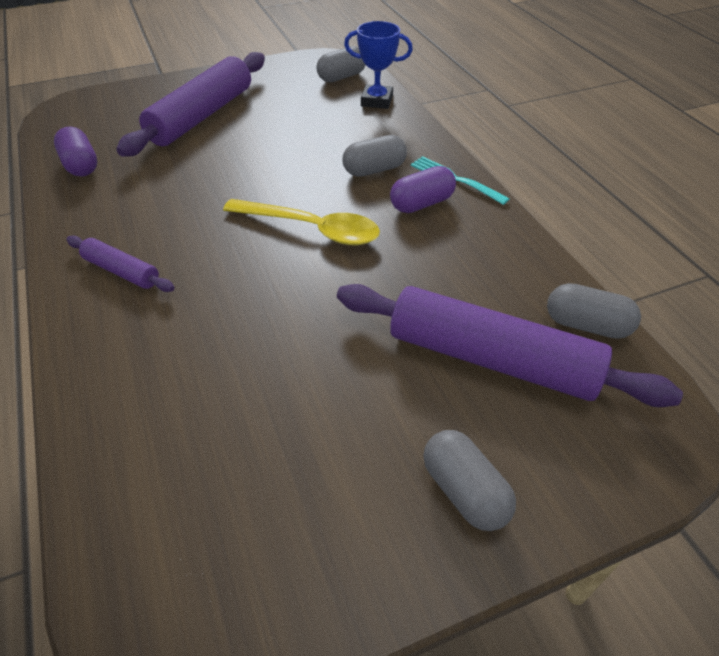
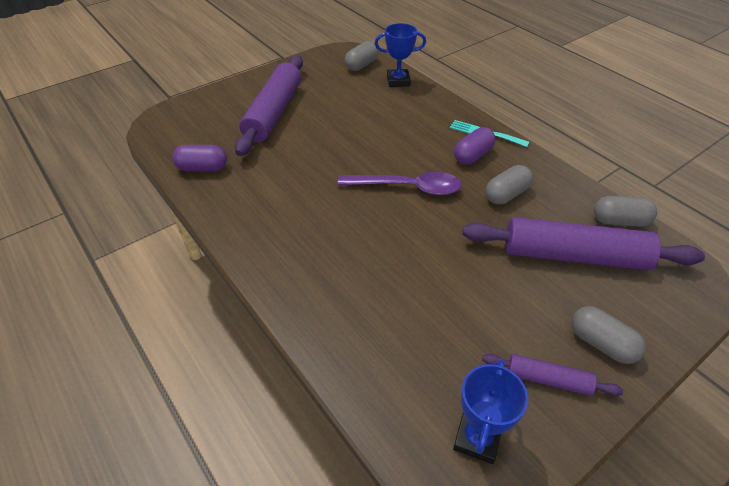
camera: 15 degrees left, 0 degrees up
(80, 165) = (202, 168): purple capsule -> purple capsule turned 45 degrees counterclockwise
(121, 271) = (289, 245): purple rolling pin -> purple rolling pin (548, 379)
(206, 580) = (477, 438): none -> blue trophy
(311, 229) = (407, 188): yellow spoon -> purple spoon
(374, 170) = (426, 135): grey capsule -> grey capsule (506, 194)

